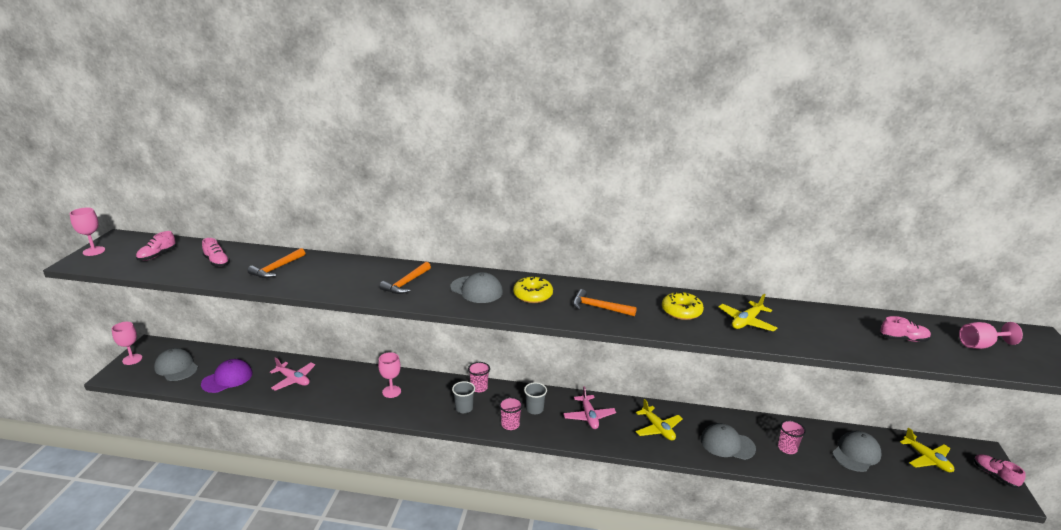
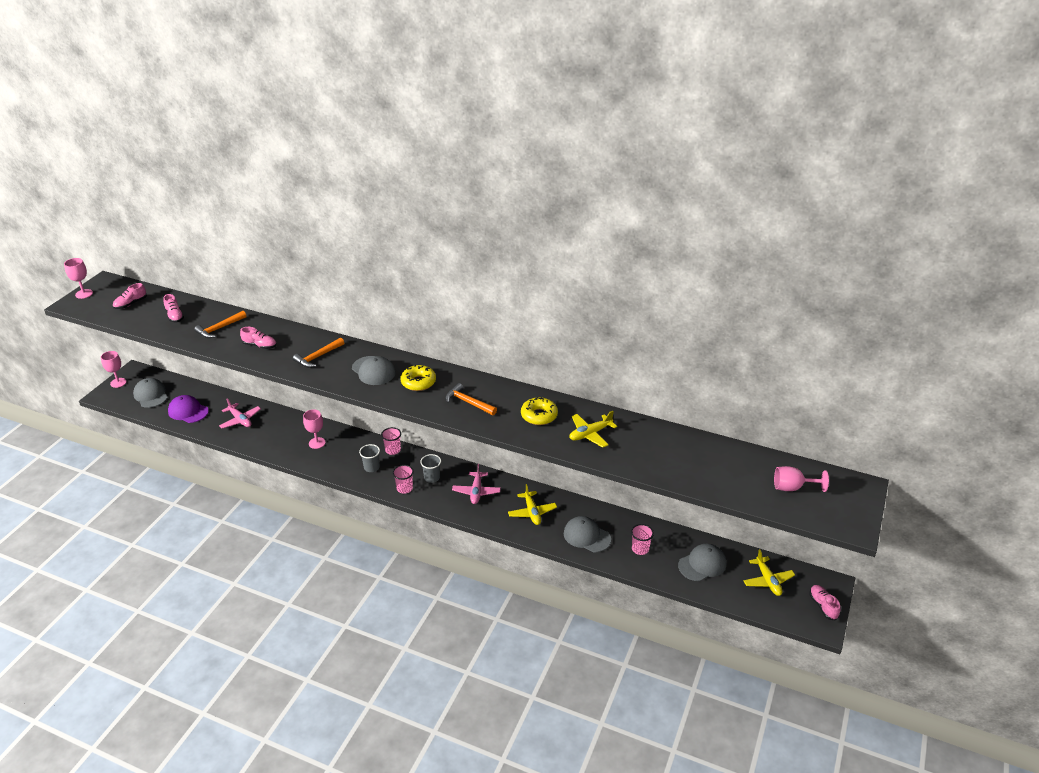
camera: 15 degrees right, 10 degrees up
(227, 378) = (188, 411): purple cap -> purple cap turned 120 degrees counterclockwise
(903, 339) = (722, 471): pink shoe -> pink shoe (260, 345)

